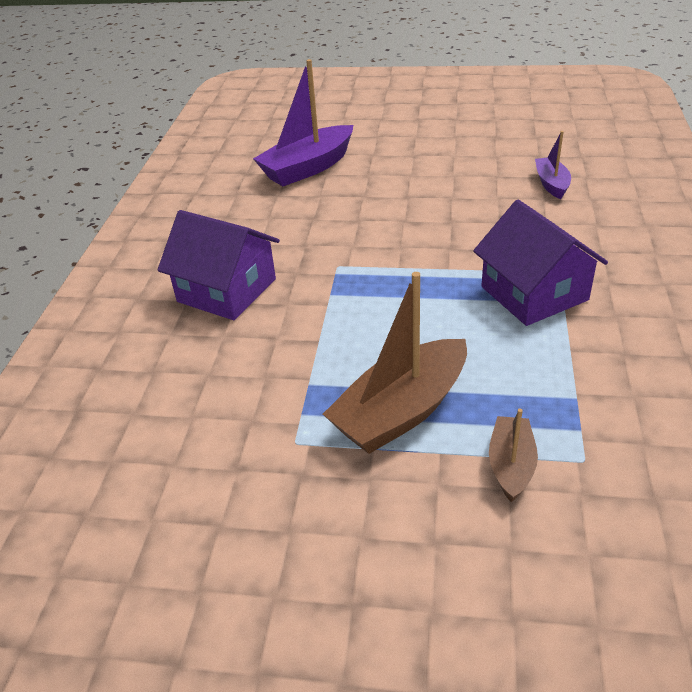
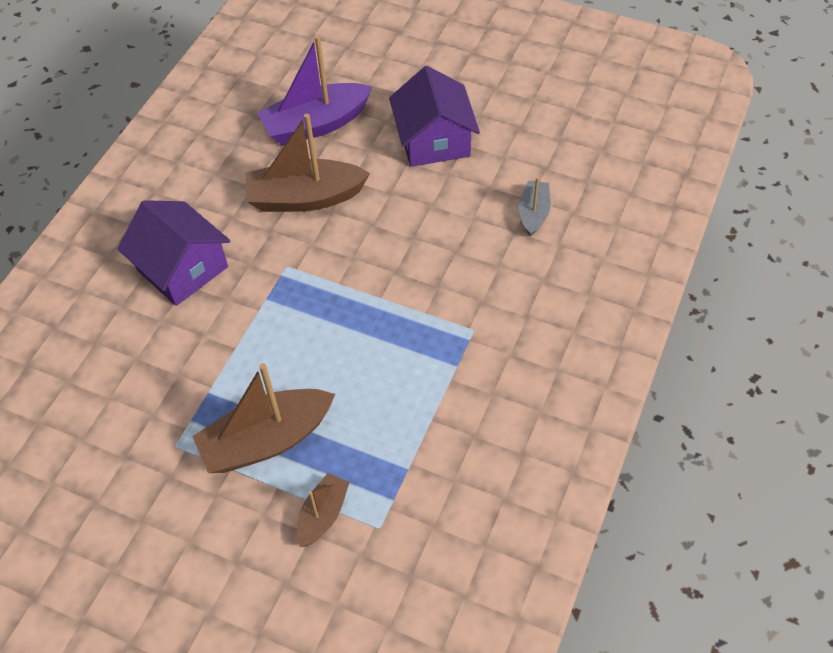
camera: 15 degrees right, 15 degrees up
(327, 215) = (305, 198): none -> brown boat
(534, 293) = (437, 348): purple house -> purple house (434, 140)
(551, 184) = (533, 213): purple boat -> grey boat

